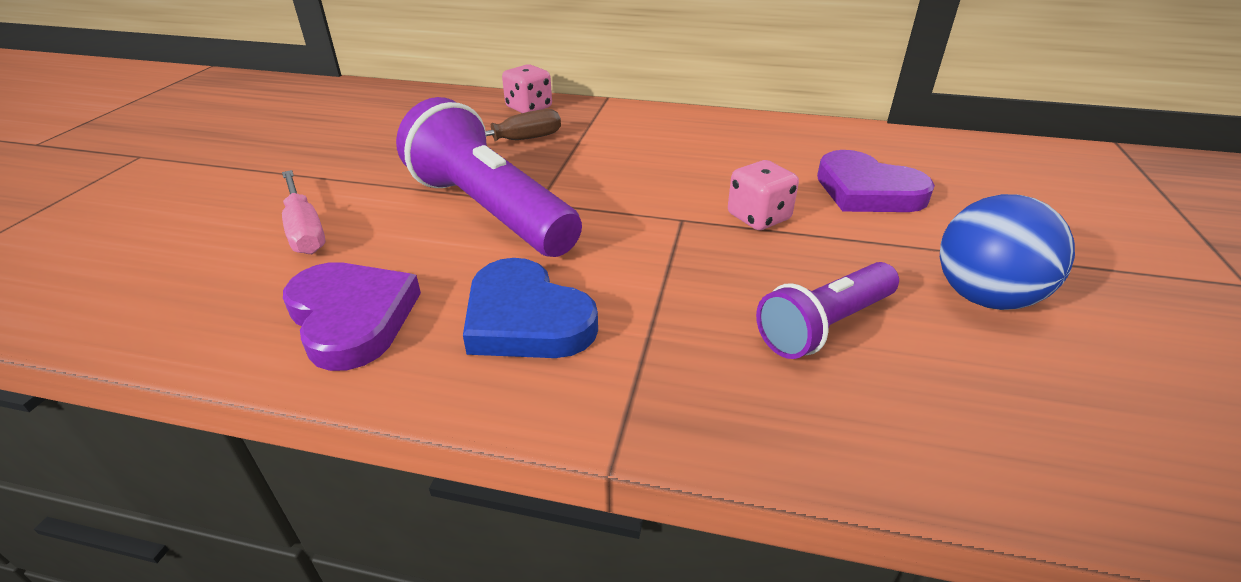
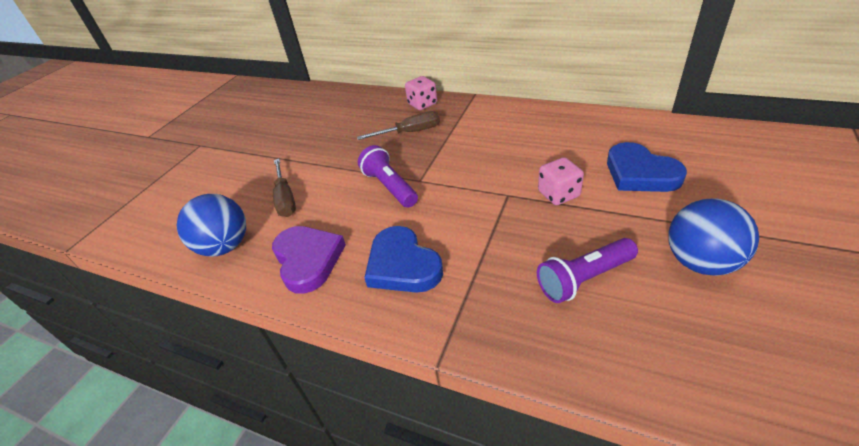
camera: 15 degrees right, 5 degrees up
(187, 303) = (225, 246): none -> blue ball
(305, 229) = (285, 199): pink screwdriver -> brown screwdriver
(489, 211) = (389, 187): purple flashlight -> purple flashlight, size x0.59
(867, 191) = (640, 173): purple heart -> blue heart

